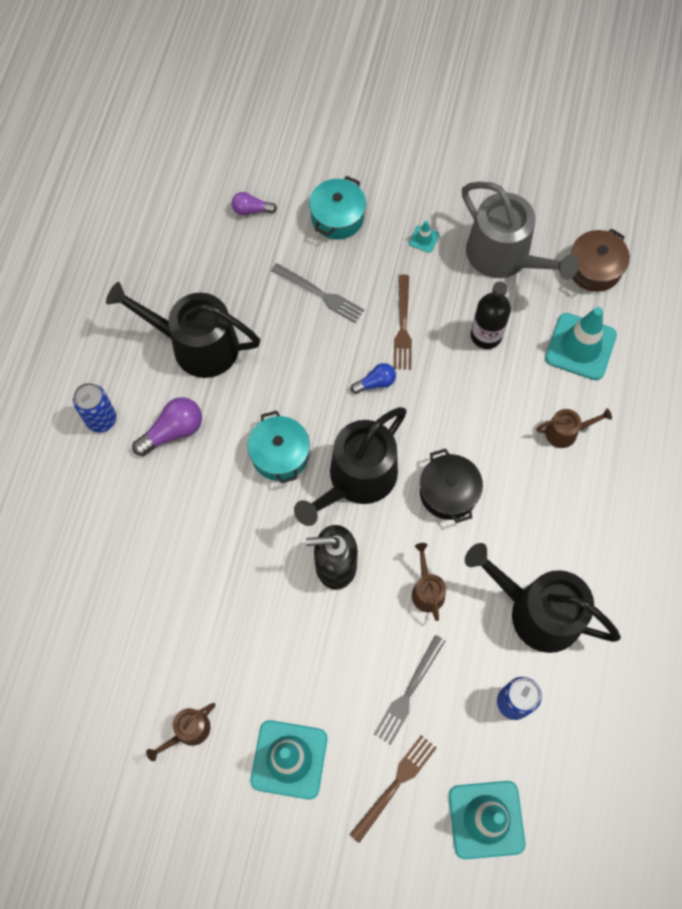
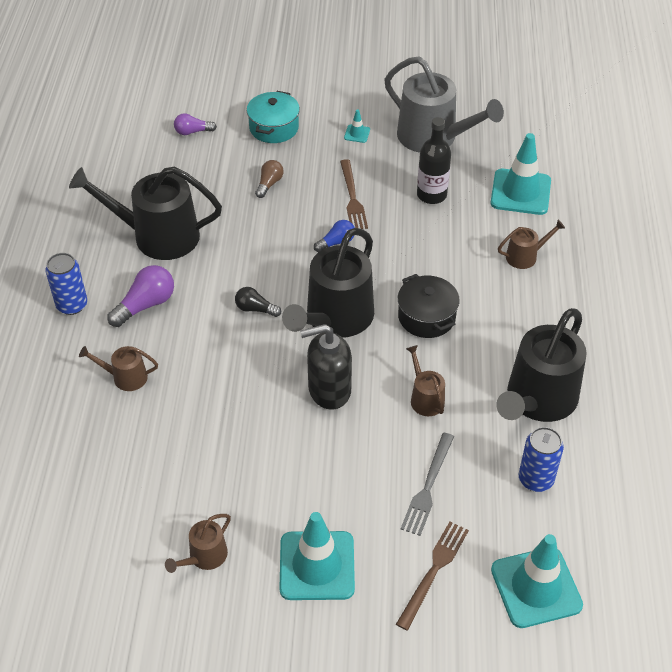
camera: 10 degrees left, 20 degrees down
(142, 516) = (125, 377): none -> brown watering can
(280, 454) = (255, 309): turquoise pot -> black light bulb
(320, 294) = (269, 184): grey fork -> brown light bulb
(537, 611) = (538, 400): black watering can -> black watering can turned 75 degrees counterclockwise
(594, 268) = (517, 136): brown pot -> none

